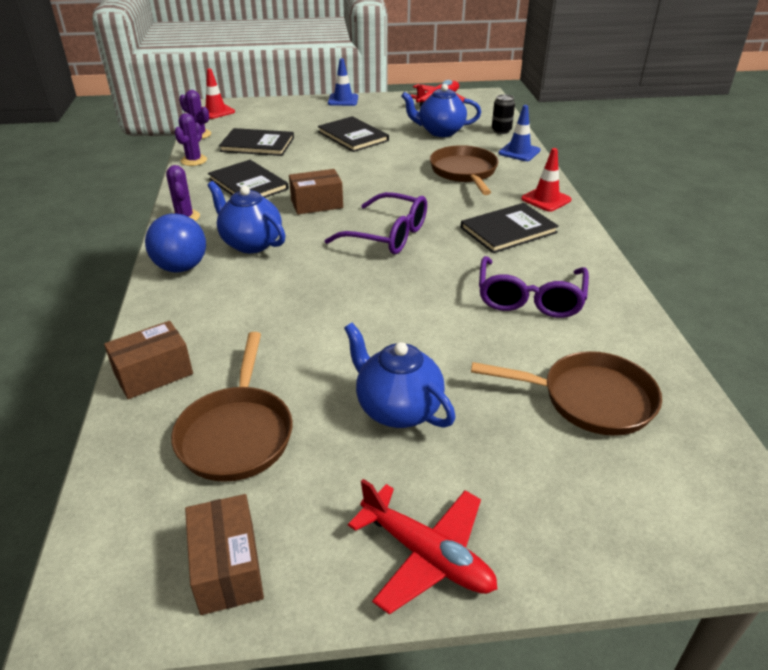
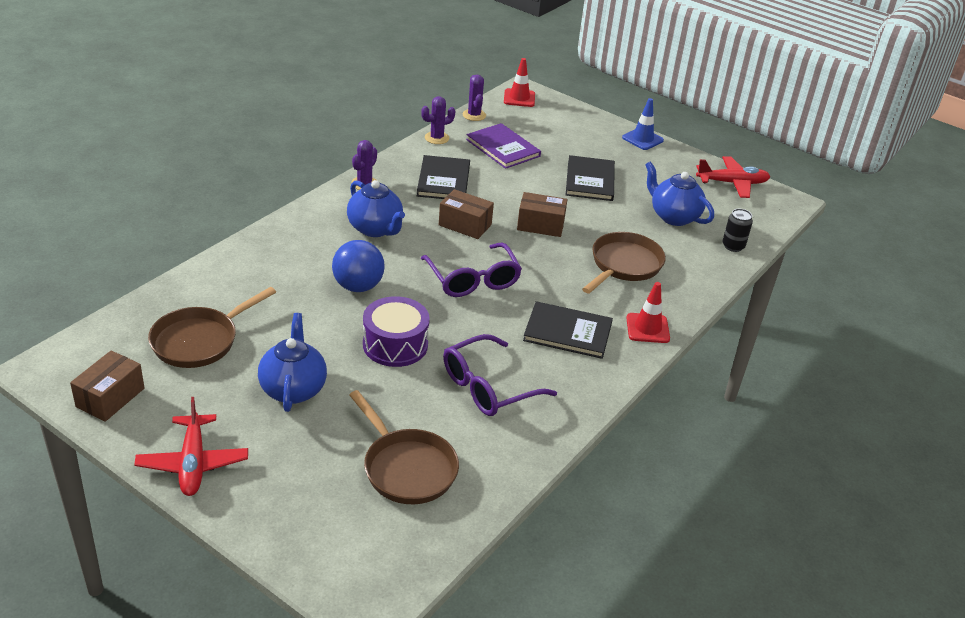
camera: 40 degrees right, 0 degrees up
(153, 374) = (207, 279): brown box -> brown box (540, 225)
(181, 267) = (311, 220): blue ball -> blue ball (358, 286)
(250, 243) = (375, 229): blue teapot -> blue teapot turned 150 degrees clockwise
(257, 144) = (503, 148): black book -> purple book
(414, 315) = (395, 345): none -> purple drum
(519, 152) = (709, 275): blue traffic cone -> none

